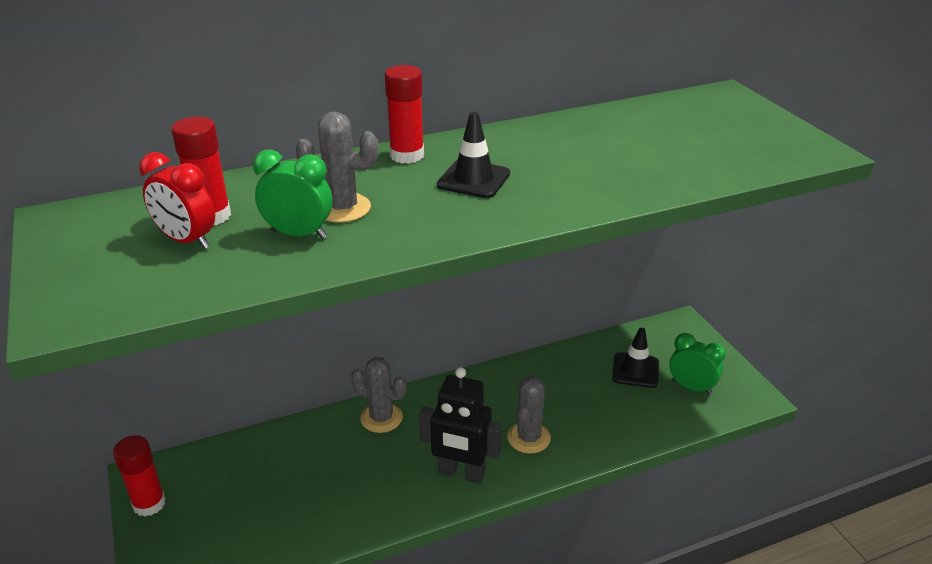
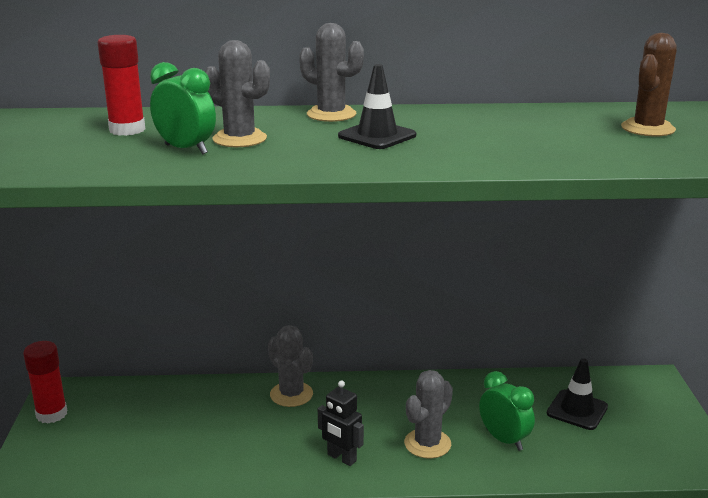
camera: 20 degrees right, 10 degrees down
(187, 241) = (92, 141): red clock -> none
(407, 155) = (331, 114): red glue stick -> grey cactus
(461, 473) = (341, 458): black robot -> black robot, size x0.63
(691, 387) = (634, 439): green clock -> green clock (504, 439)
(699, 127) = (647, 128): none -> brown cactus

